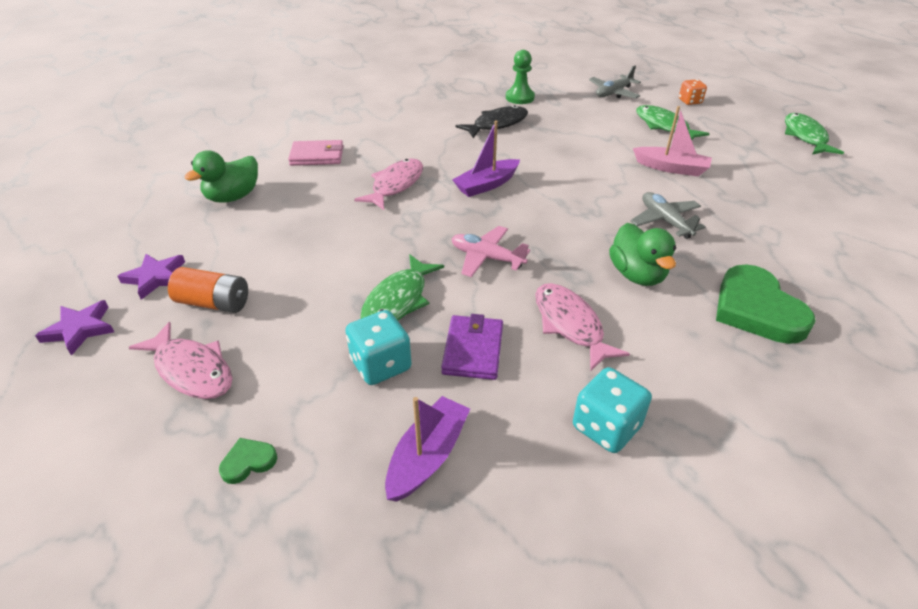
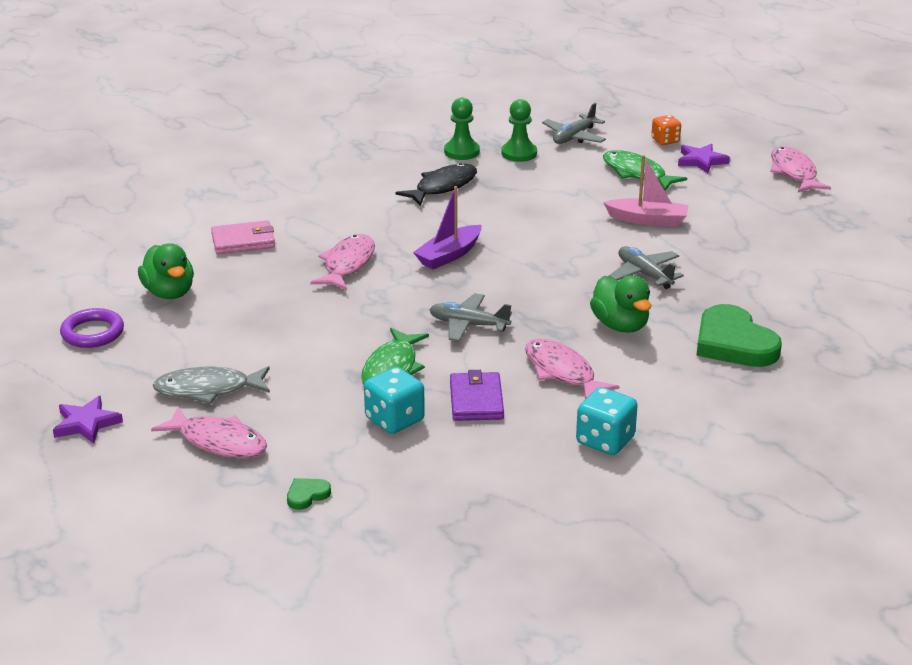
camera: 10 degrees left, 10 degrees down
(147, 229) = (92, 333): none -> purple ring
(155, 277) = (133, 375): purple star -> purple star (701, 161)
(214, 303) = (208, 389): orange battery -> grey fish
(233, 197) = (169, 293): green duck -> green duck turned 60 degrees counterclockwise
(428, 456) = (459, 475): purple boat -> none
(487, 258) = (468, 325): pink plane -> grey plane
(566, 102) = (519, 153): none -> green pawn
(805, 136) = (794, 172): green fish -> pink fish

